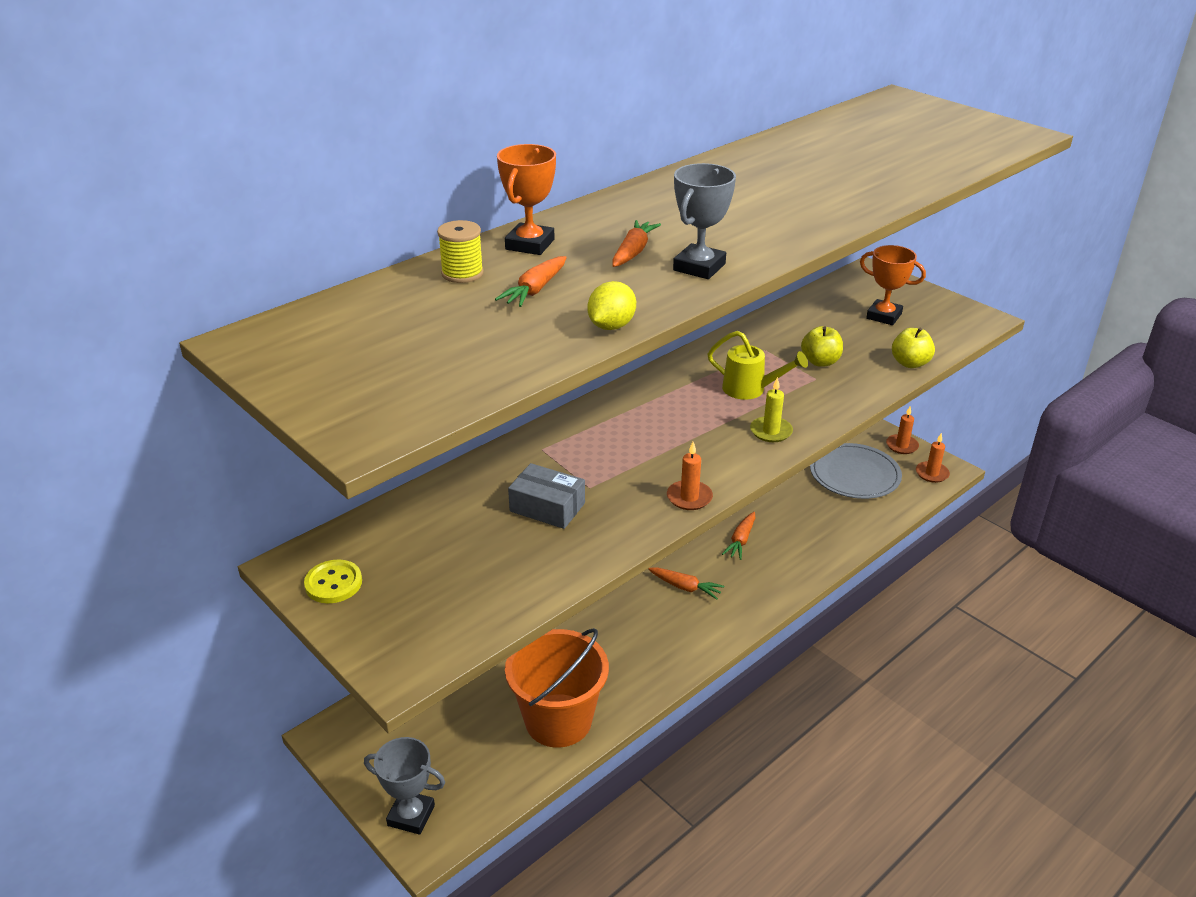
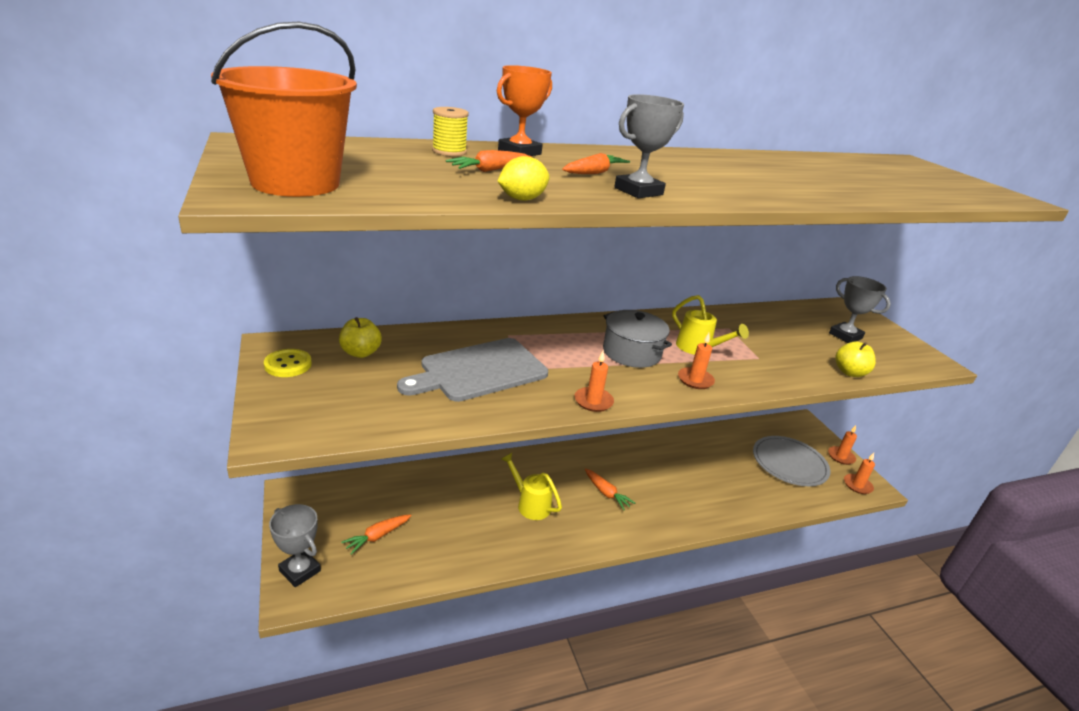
camera: 20 degrees right, 5 degrees down
(547, 507) = (479, 370): grey box -> grey cutting board
(558, 720) = (449, 549): orange bucket -> orange bucket (295, 183)
(612, 634) = (530, 504): none -> yellow watering can
(687, 421) = (631, 352): none -> grey pot
(741, 541) = (669, 477): orange carrot -> orange carrot (377, 536)
(771, 431) = (695, 380): yellow candle -> orange candle
(820, 362) = (770, 348): yellow apple -> yellow apple (360, 353)
(884, 316) = (845, 336): orange trophy -> grey trophy

